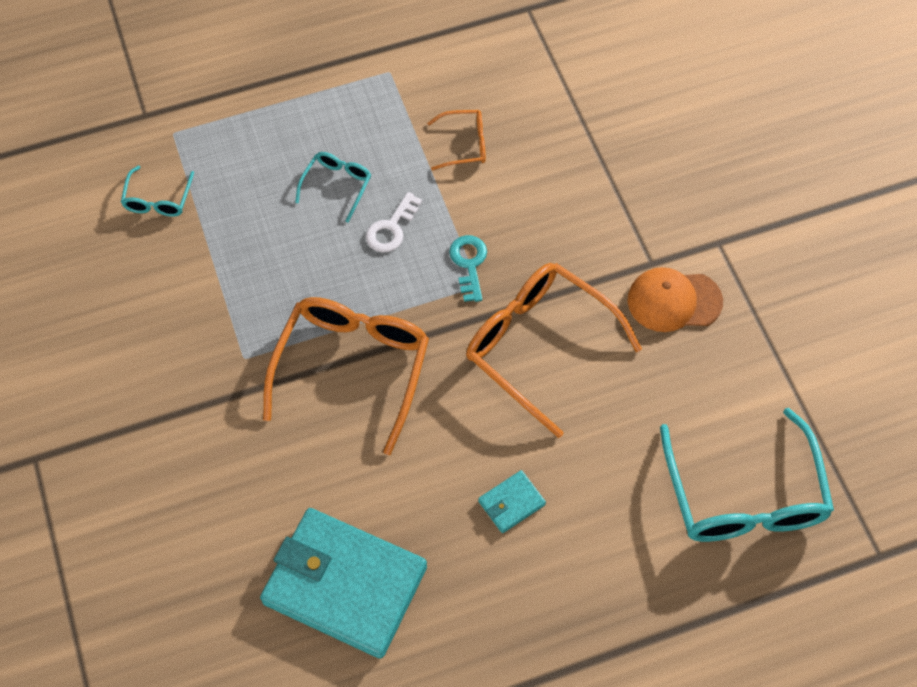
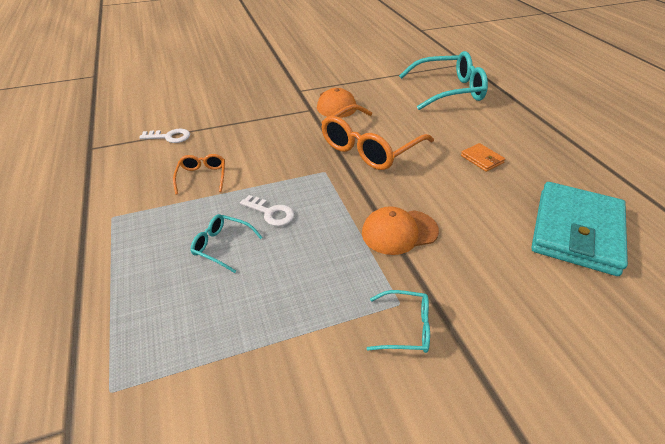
camera: 90 degrees left, 20 degrees down
(158, 199) = (203, 399): turquoise glasses -> turquoise glasses (406, 328)
(352, 368) = (399, 232): orange glasses -> orange cap
(469, 263) = (307, 175): turquoise key -> none
(511, 503) = (482, 159): turquoise wallet -> orange wallet
(559, 89) = (170, 137): none -> white key

